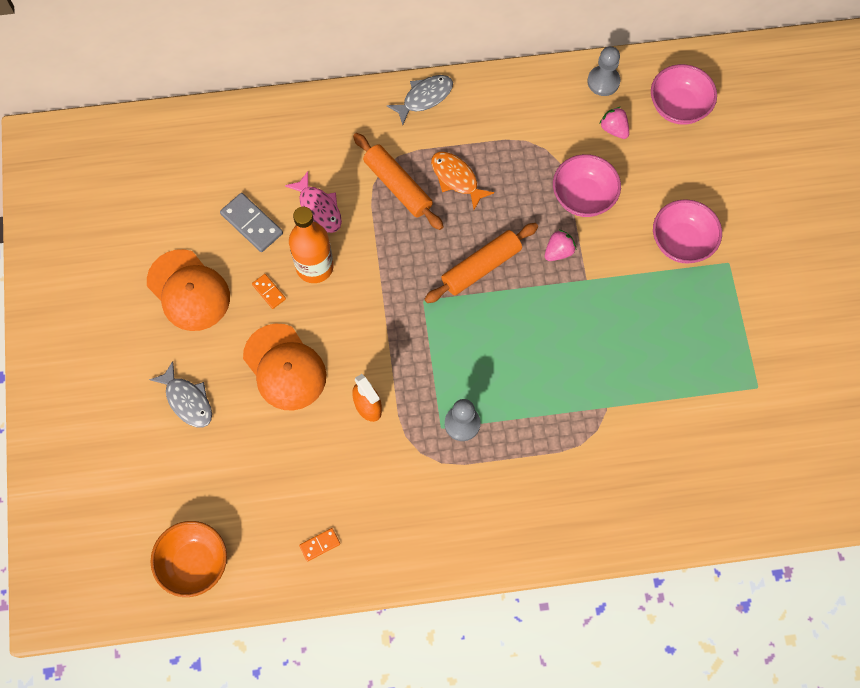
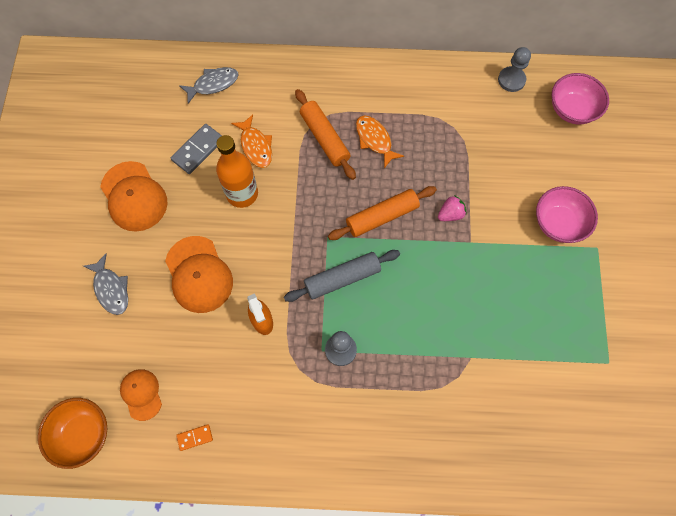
camera: 10 degrees right, 0 degrees up
(249, 509) = (141, 394): none -> orange cap
(252, 224) = (198, 150): grey domino -> grey domino turned 75 degrees clockwise
(269, 292) = (199, 208): orange domino -> none
(318, 208) = (255, 146): pink fish -> orange fish
(424, 98) = (360, 71): grey fish -> grey fish (213, 84)
(449, 344) = (342, 278): none -> grey rolling pin
(583, 197) = (479, 172): pink bowl -> none
(614, 129) = (514, 120): pink strawberry -> none

